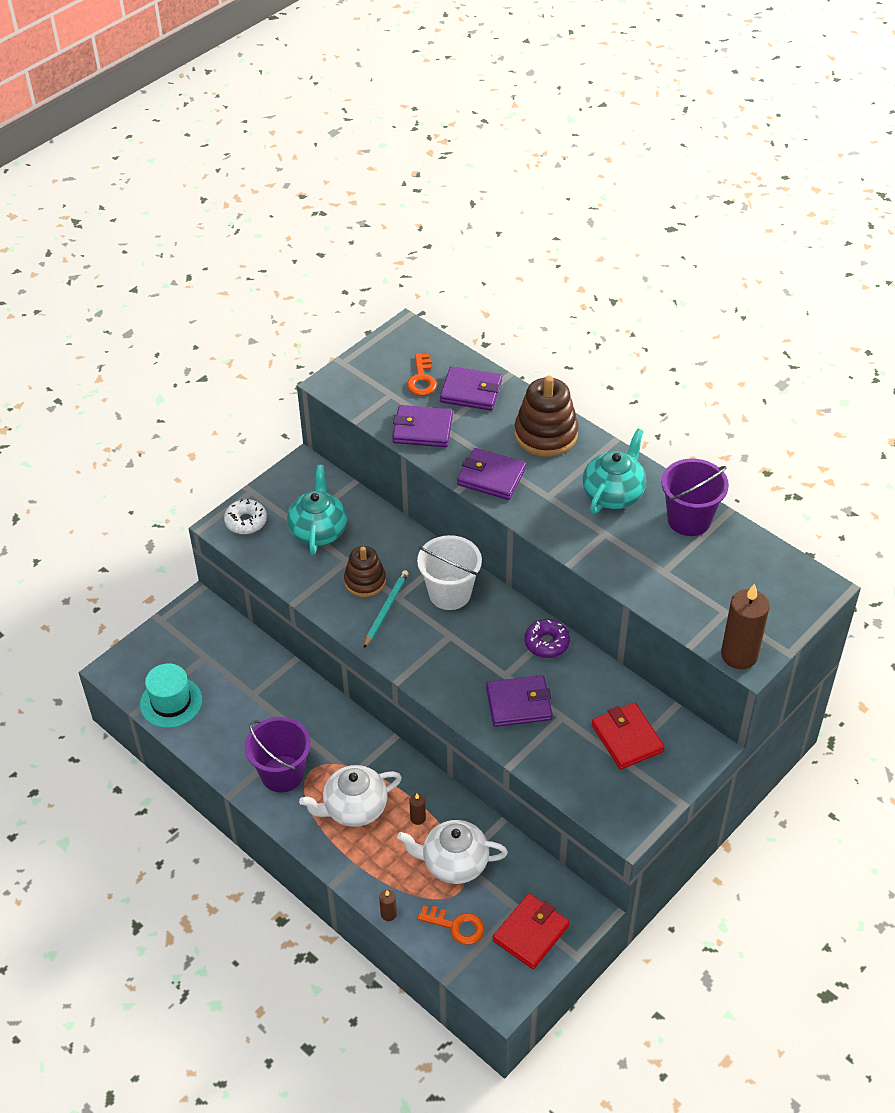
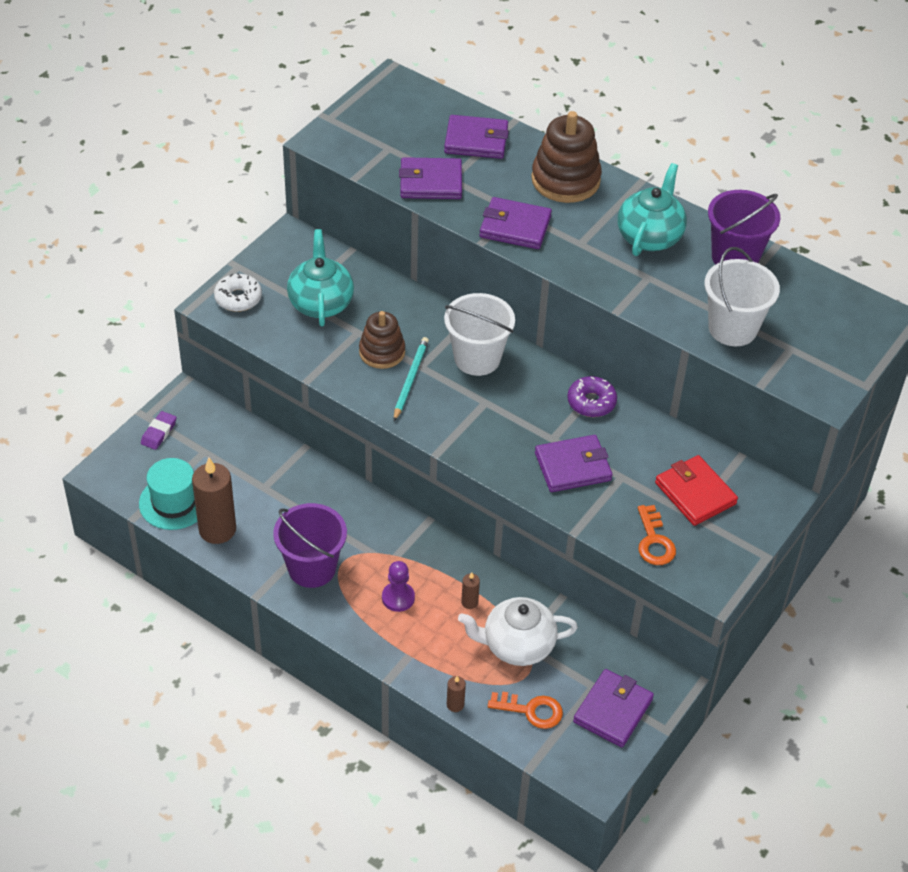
camera: 10 degrees left, 0 degrees up
(168, 636) = (159, 432): none -> purple eraser
(354, 808) = (398, 598): white teapot -> purple pawn
(422, 379) = (420, 130): orange key -> orange key (654, 541)
(531, 933) = (613, 710): red wallet -> purple wallet
(674, 588) = (732, 328): none -> white bucket
(739, 655) = (814, 391): brown candle -> brown candle (217, 529)

